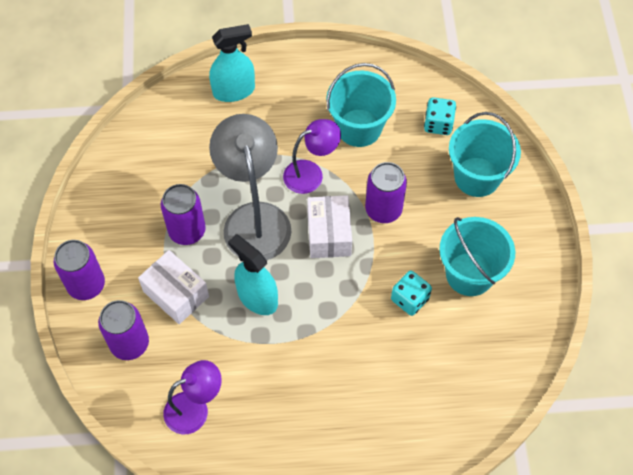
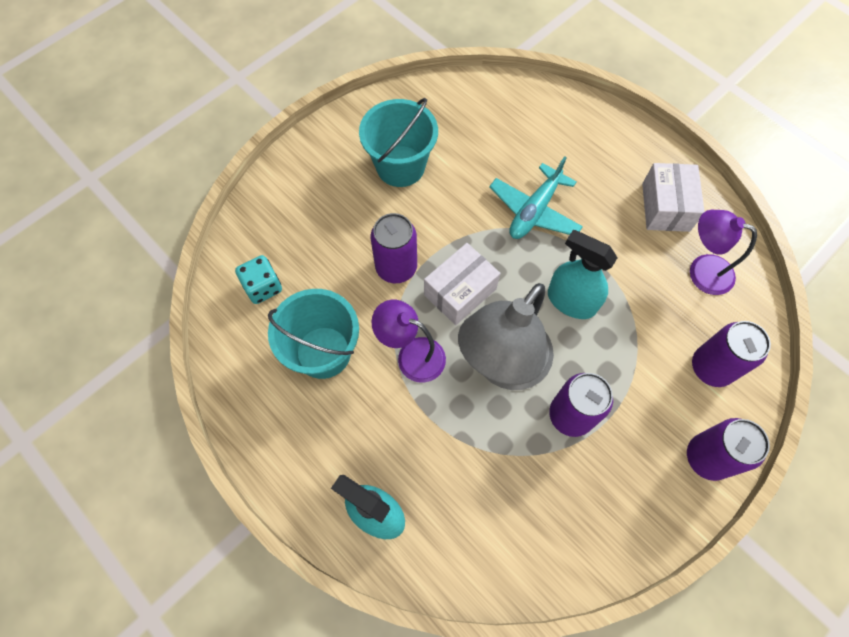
camera: 130 degrees left, 5 degrees up
(176, 294) = (634, 370): white box -> white box (665, 207)
(257, 297) = (571, 301): turquoise spray bottle -> turquoise spray bottle turned 120 degrees clockwise
(348, 335) = (534, 211): none -> turquoise plane
(410, 299) = (462, 191): turquoise dice -> none
(477, 177) = (298, 219): turquoise bucket -> none

